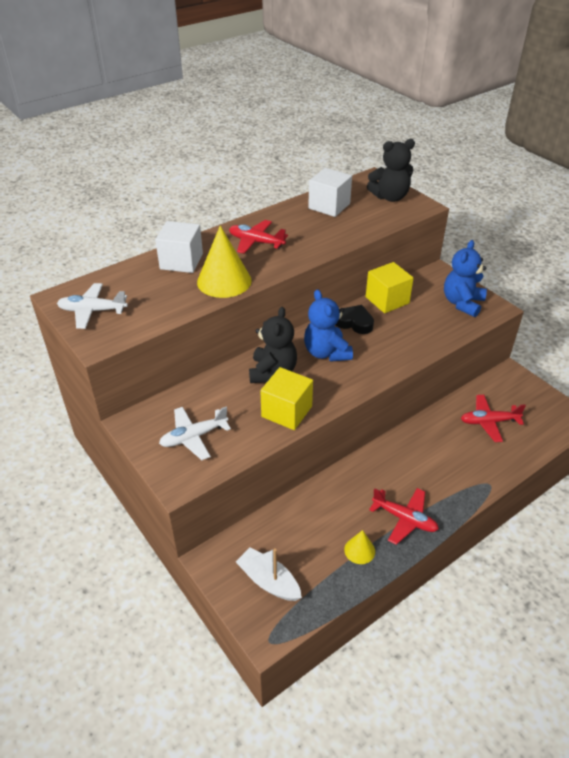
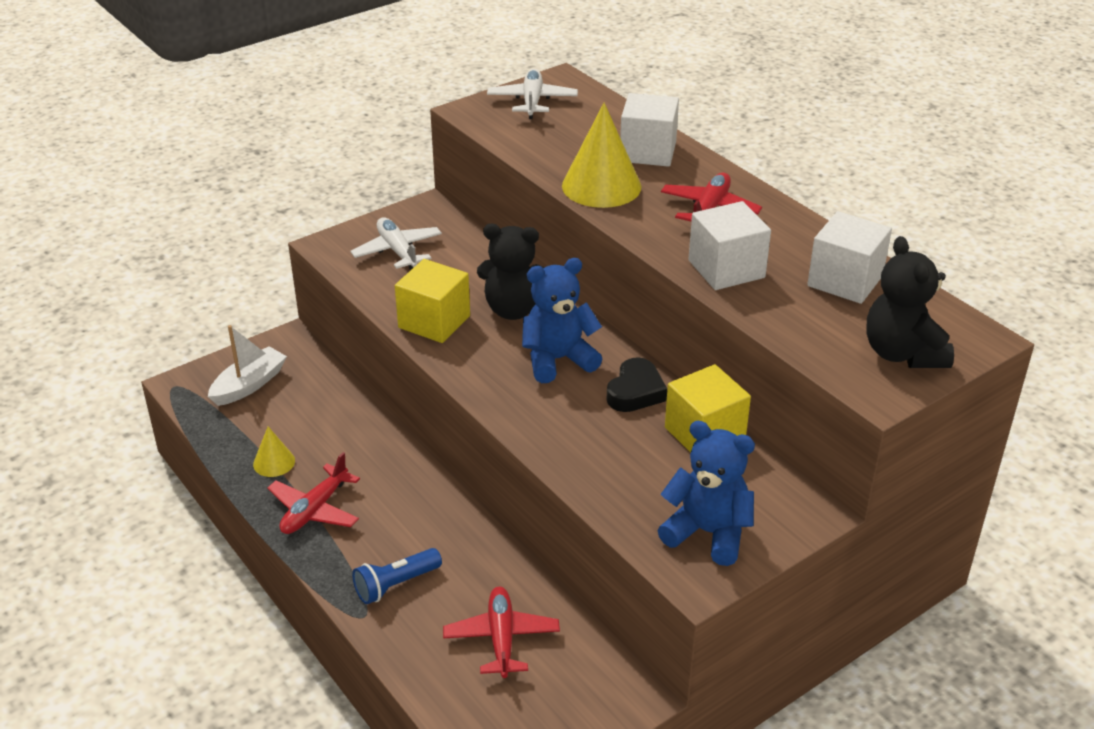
camera: 90 degrees right, 5 degrees down
(320, 240) = (726, 269): none -> white cube
(461, 470) = (396, 585): none -> blue flashlight

